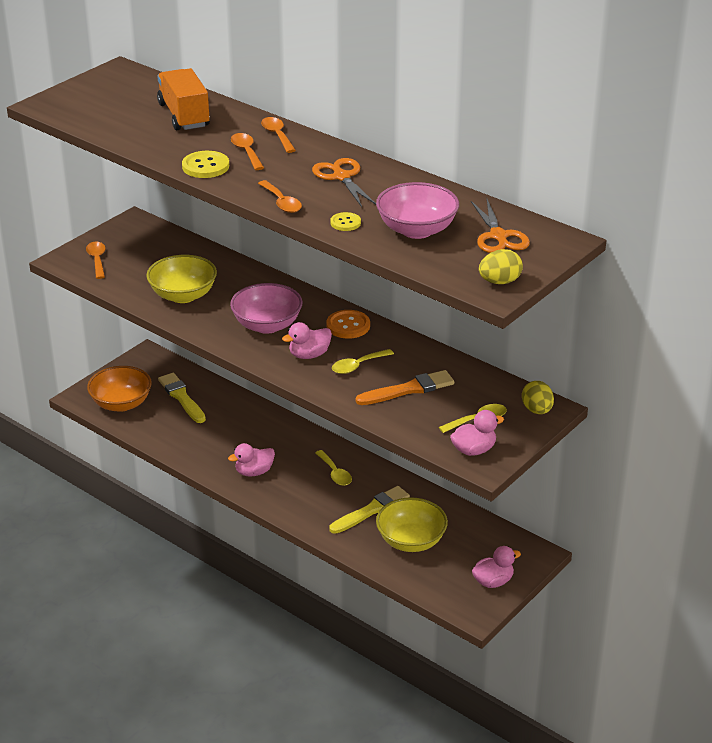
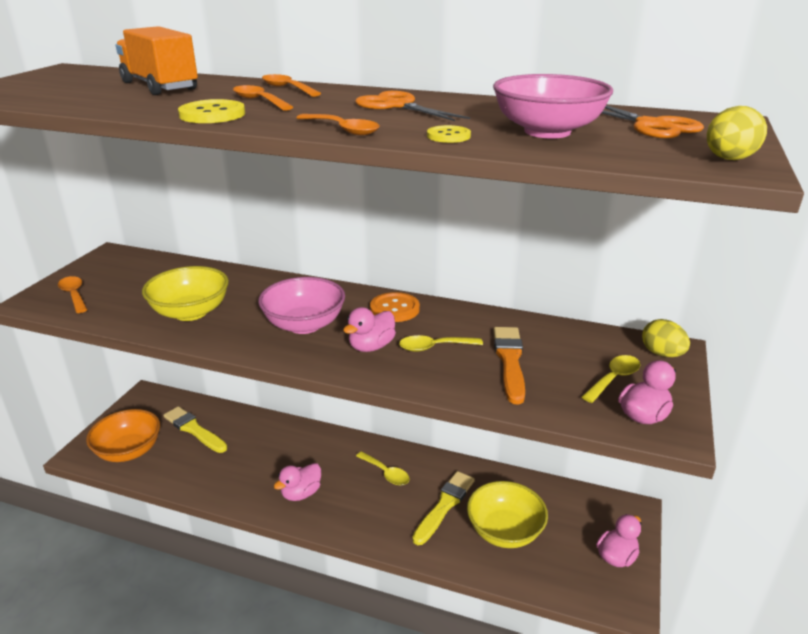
camera: 20 degrees left, 5 degrees down
(357, 366) = (434, 347): yellow spoon -> yellow spoon turned 45 degrees clockwise
(408, 389) = (510, 361): orange brush -> orange brush turned 45 degrees counterclockwise

